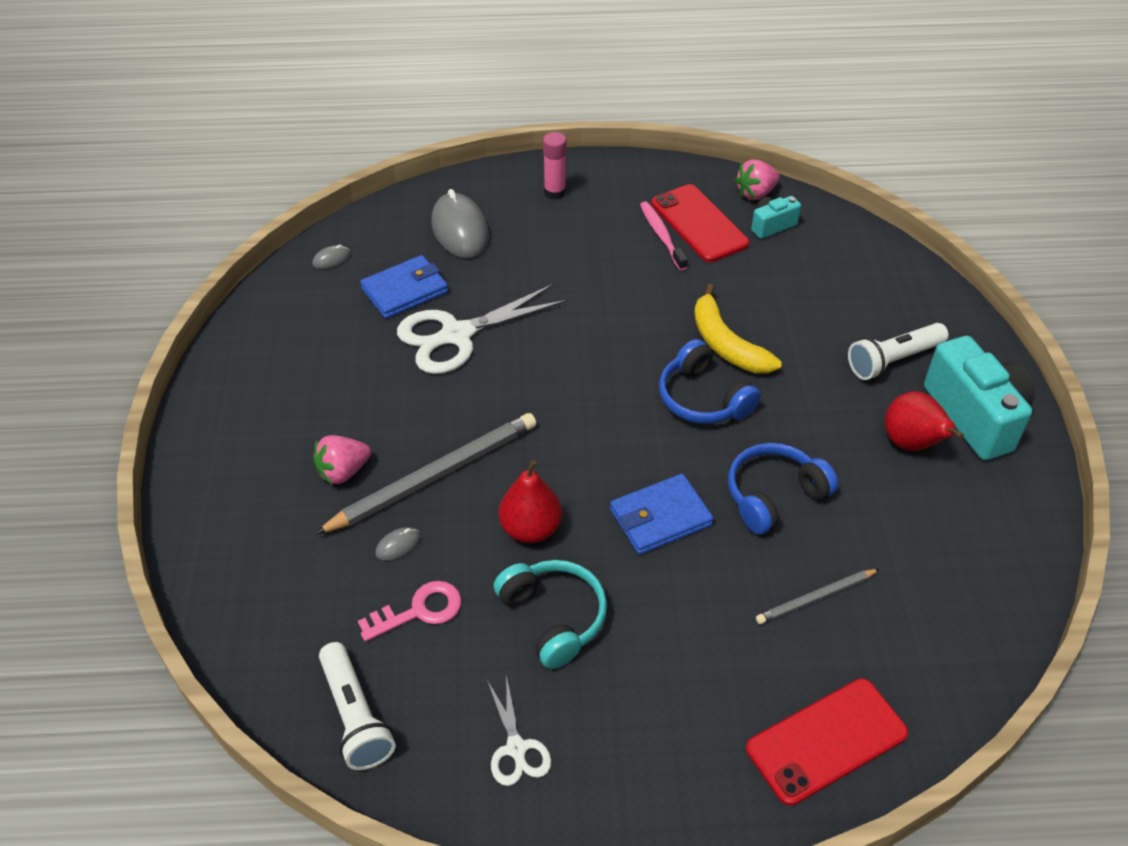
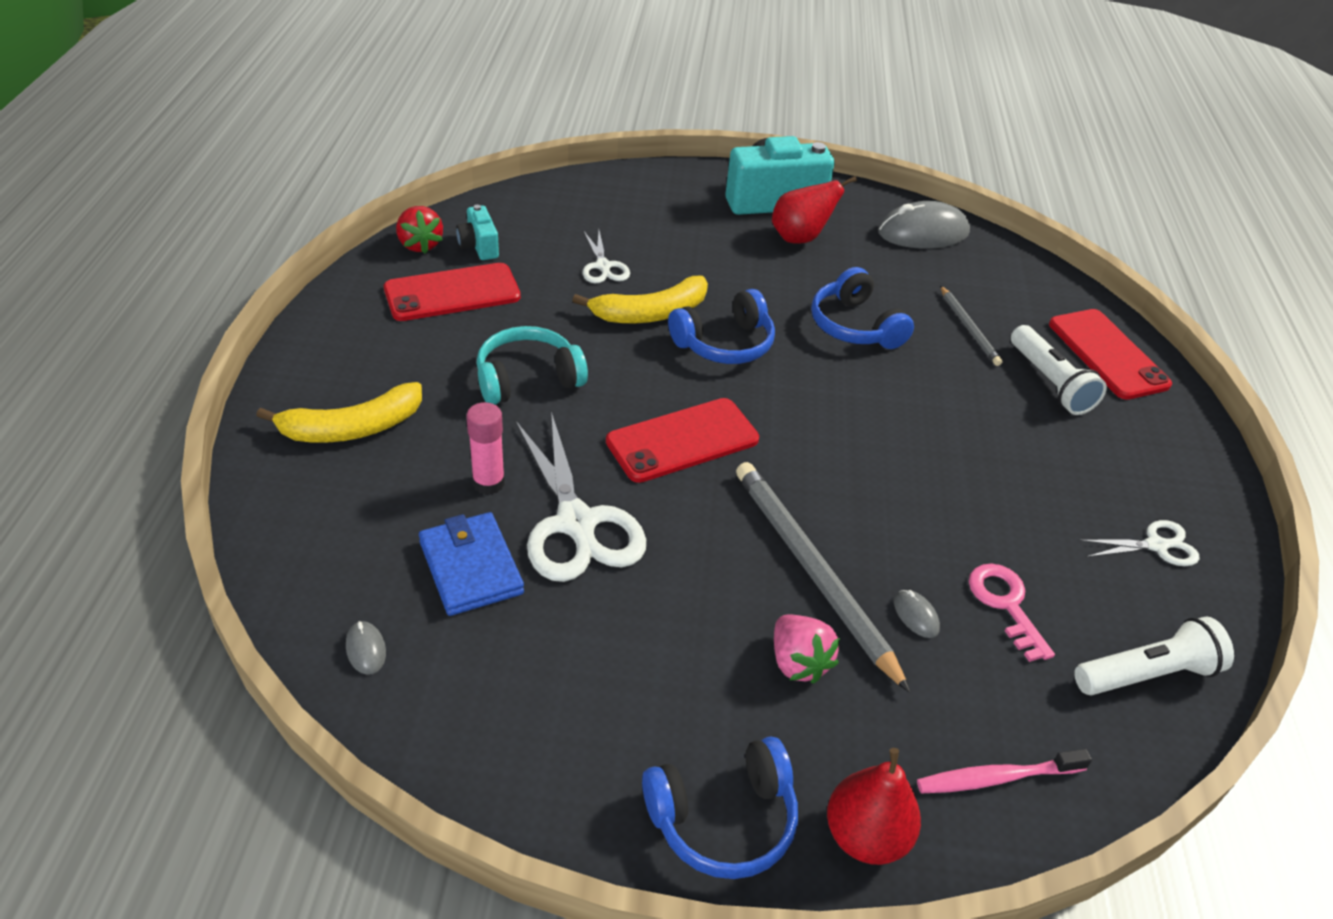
camera: 85 degrees left, 5 degrees down
(215, 440) = (723, 819): none -> blue headphones
(460, 230) = (366, 495): grey mouse -> grey mouse (923, 233)
(523, 209) = (352, 428): none -> yellow banana
(530, 529) = (892, 498): red pear -> red pear (865, 836)
(553, 617) = (1004, 497): turquoise headphones -> turquoise headphones (527, 379)
(555, 192) = (333, 395): pink glue stick -> pink glue stick (488, 483)
(563, 383) = (682, 440): none -> red phone
(660, 517) = (878, 402): blue wallet -> none
(661, 236) = (460, 323): pink toothbrush -> pink toothbrush (997, 778)
(755, 193) = (420, 245): pink strawberry -> red strawberry
(782, 304) = (603, 266): none -> white scissors
(893, 360) = (697, 222): white flashlight -> white flashlight (1049, 382)

